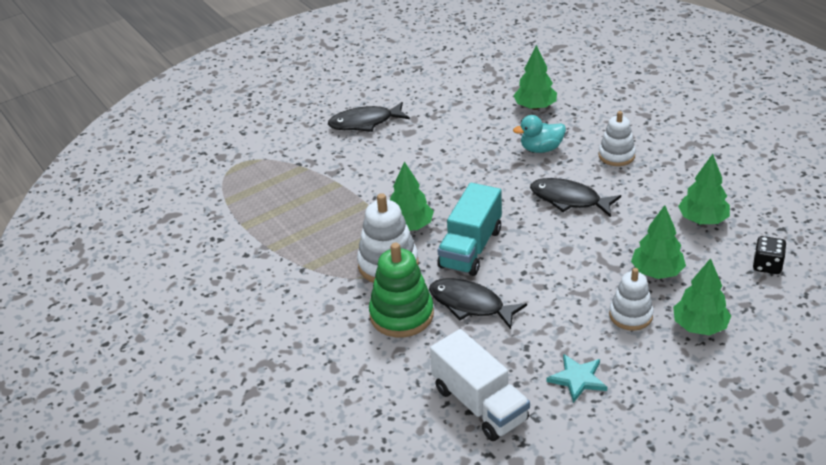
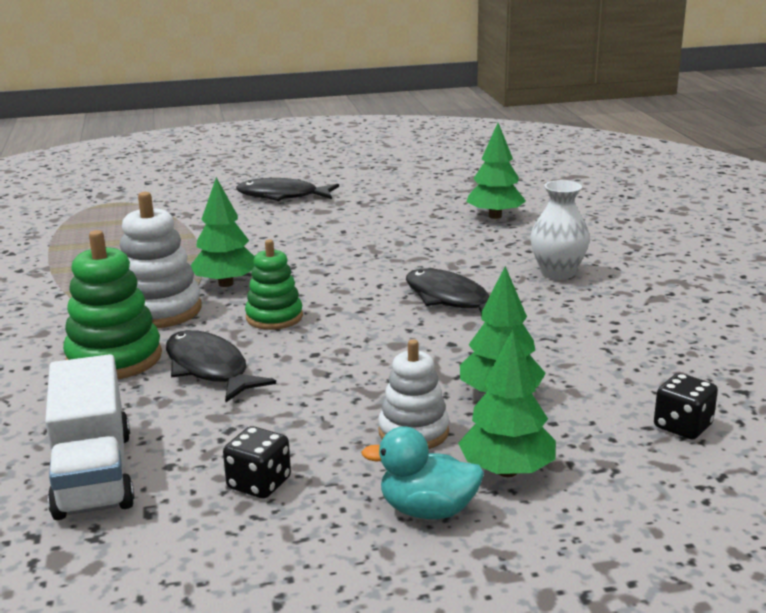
camera: 20 degrees right, 15 degrees down
(470, 248) = (274, 317): turquoise truck -> green stacking toy
(541, 149) = (464, 250): turquoise duck -> turquoise duck (427, 510)
(578, 379) = (259, 483): turquoise star -> black dice
(616, 155) = (557, 273): white stacking toy -> white vase
(703, 220) = (623, 356): green tree -> none

